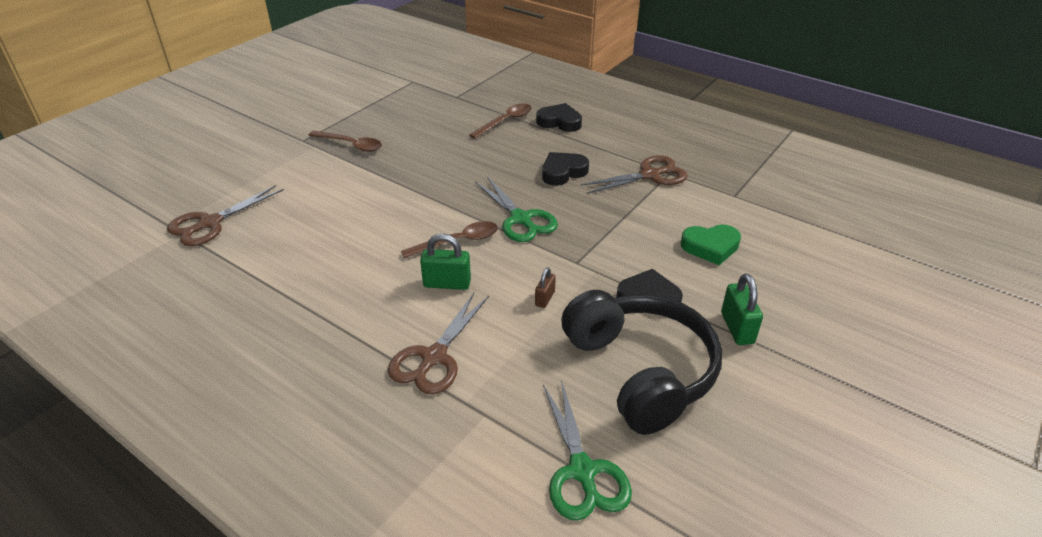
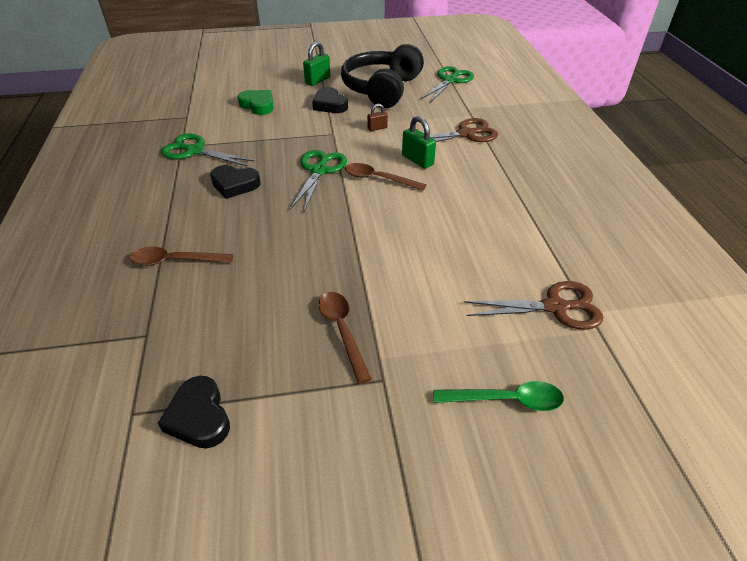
camera: 135 degrees left, 5 degrees up
(221, 164) = (506, 400): none -> green spoon
(559, 122) = (143, 229): black heart -> black heart (199, 417)
(650, 175) = (195, 151): brown scissors -> green scissors

